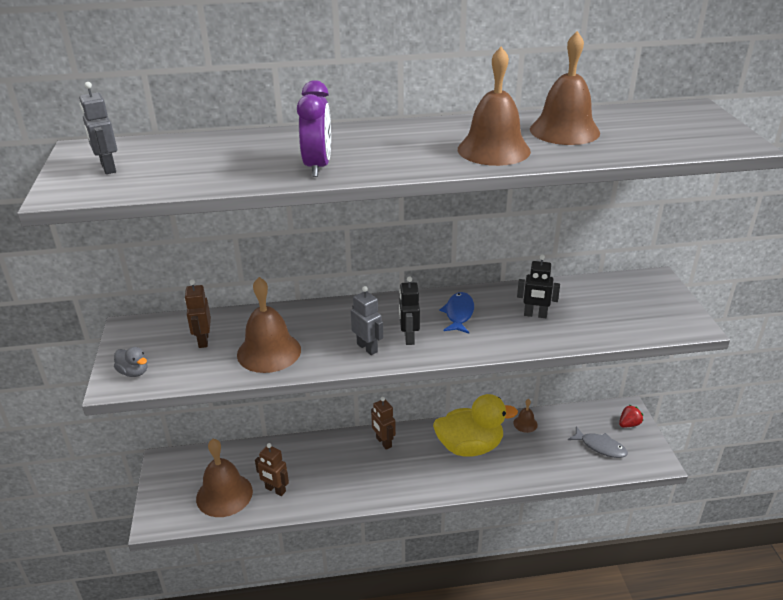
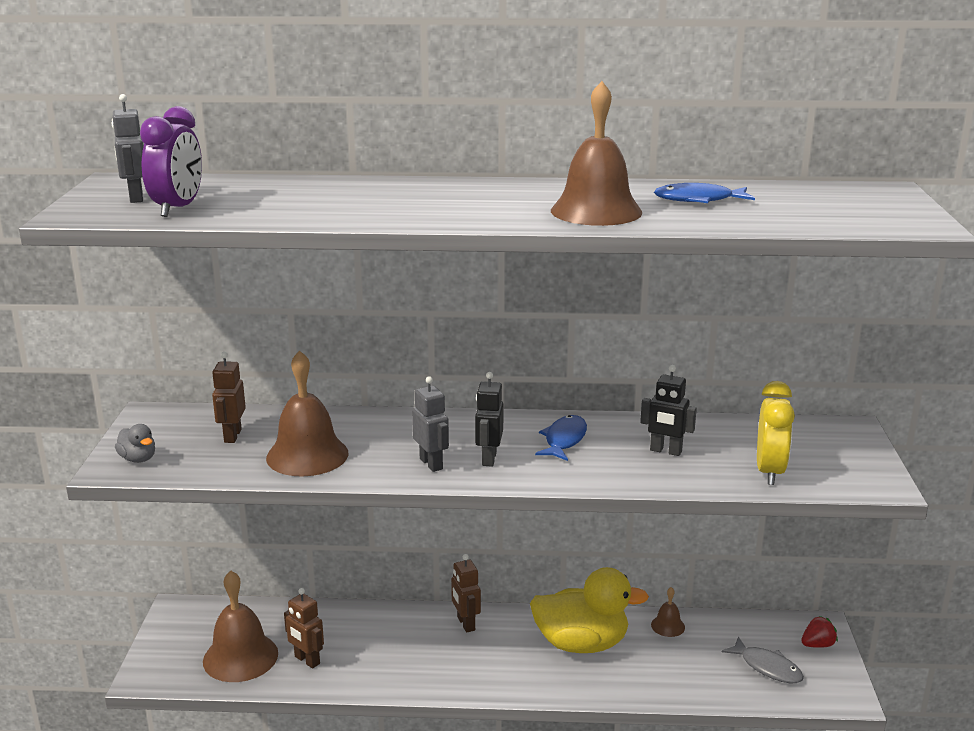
camera: 10 degrees right, 10 degrees down
(318, 166) = (373, 212): purple clock -> purple clock (178, 208)
(564, 131) = (698, 200): brown bell -> blue fish
(614, 324) = (769, 472): none -> yellow clock

